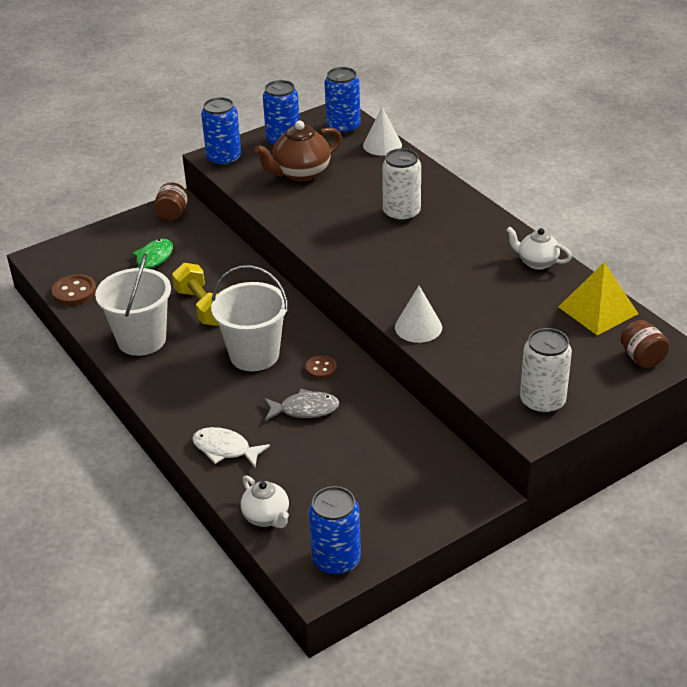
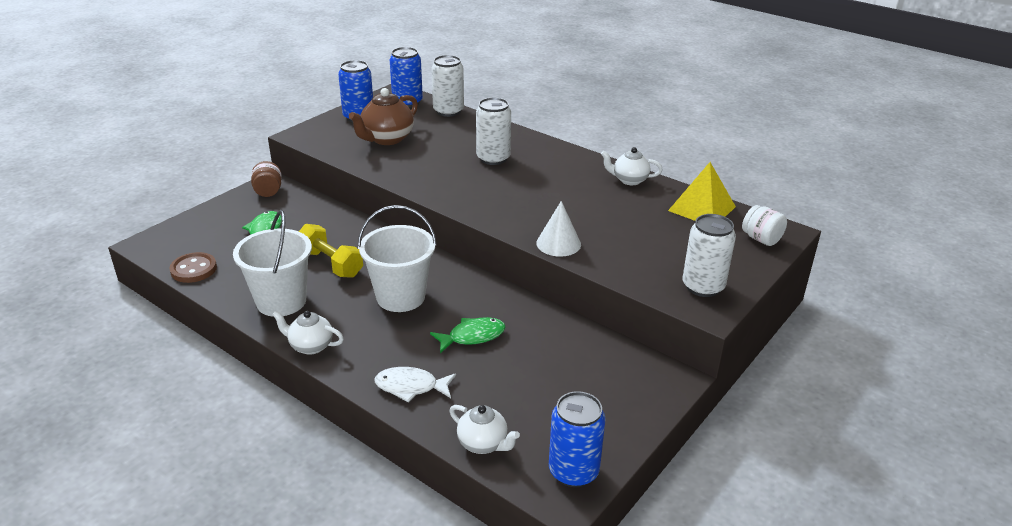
camera: 20 degrees left, 5 degrees down
(151, 391) = (310, 346): none -> white teapot
(224, 159) = (310, 136): blue can -> none
(305, 409) = (472, 336): grey fish -> green fish
(321, 368) = (470, 298): brown button -> none
(382, 145) = (448, 111): white cone -> white can
(642, 358) = (761, 239): brown jar -> white jar

